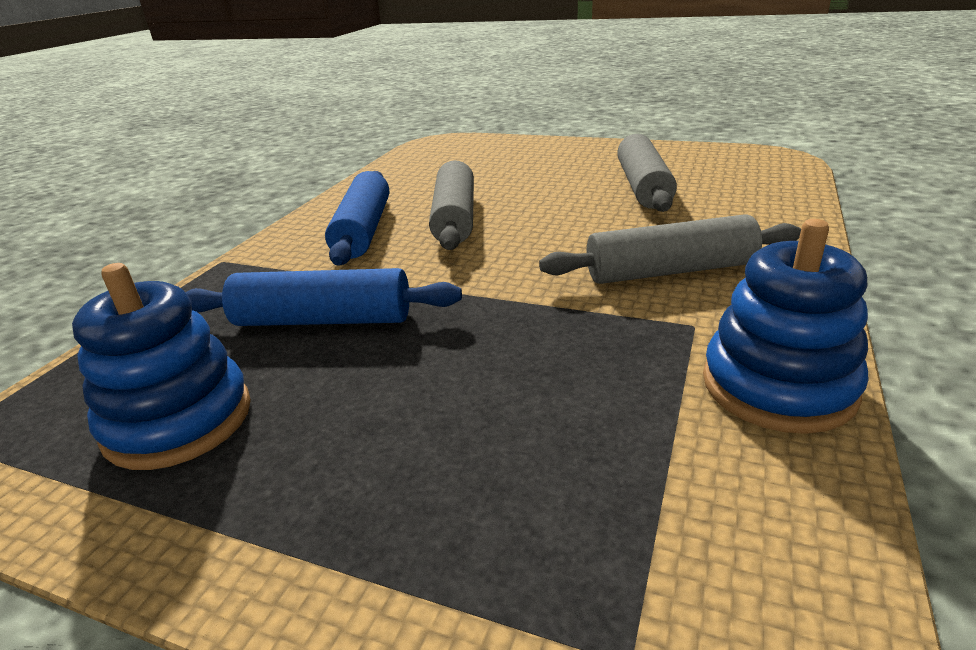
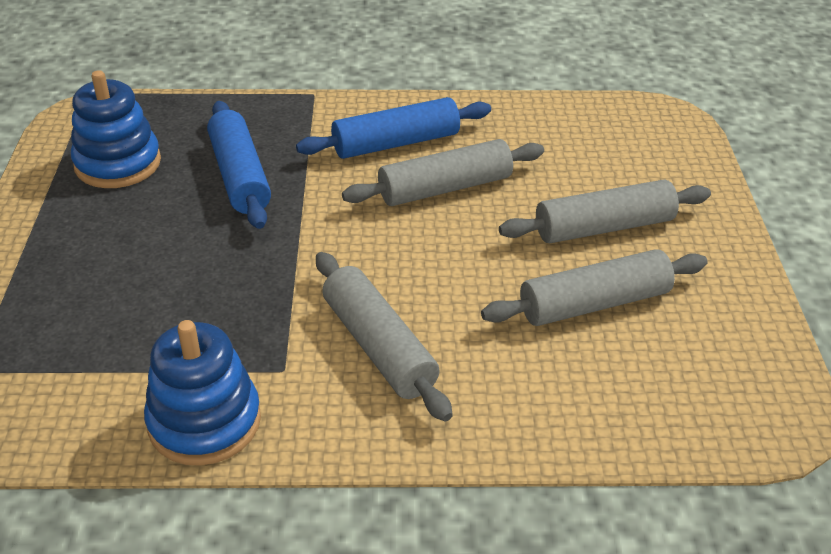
camera: 65 degrees right, 10 degrees up
(554, 173) = (603, 227): none -> grey rolling pin

